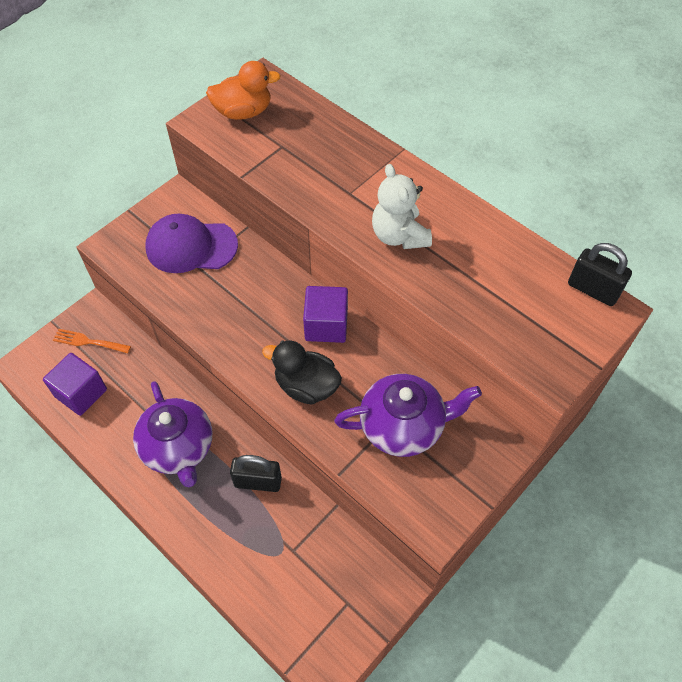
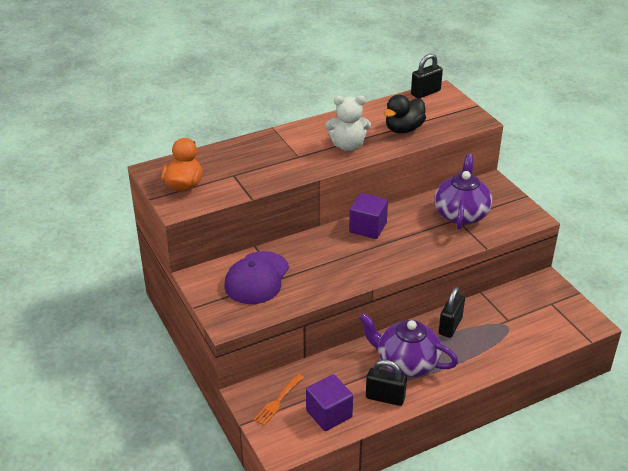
camera: 70 degrees left, 20 degrees down
(117, 441) = (385, 397): none -> black padlock
(178, 448) = (406, 363): purple teapot -> purple teapot turned 150 degrees counterclockwise
(306, 386) = (414, 247): black duck -> black duck (403, 129)

